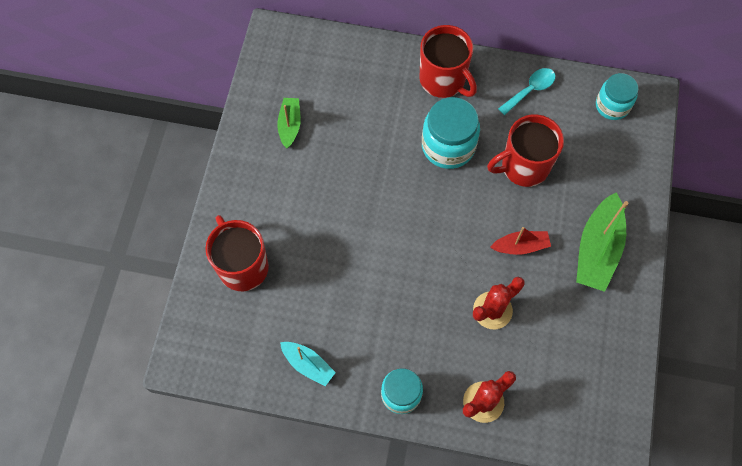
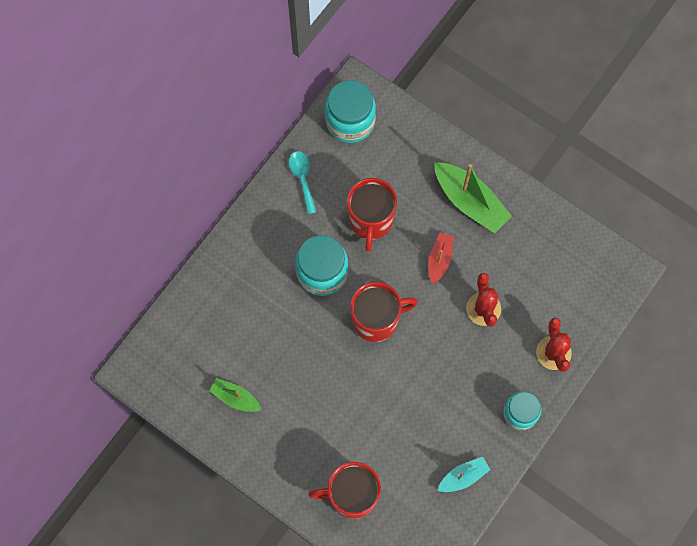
camera: 65 degrees left, 5 degrees up
(443, 80) = (256, 245): red mug -> red mug (376, 320)
(612, 106) = (350, 121): turquoise jar -> turquoise jar, size x1.51

